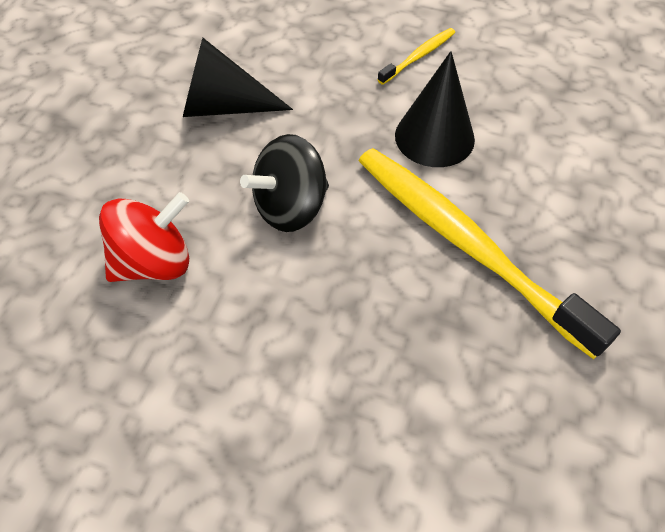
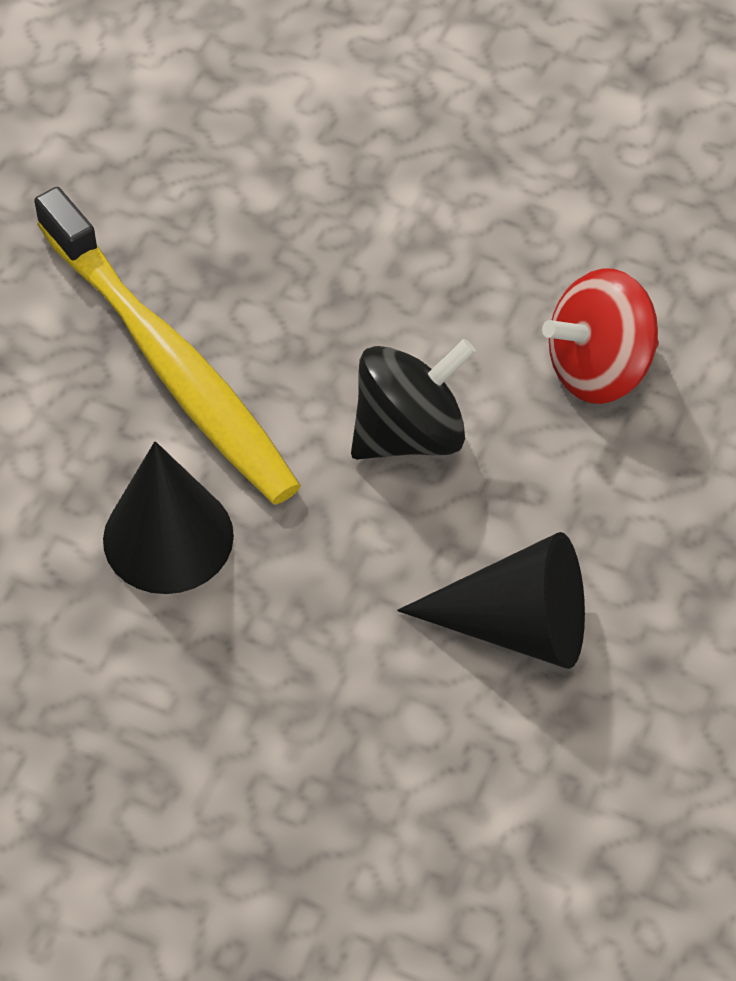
camera: 175 degrees left, 0 degrees up
(419, 56) = (151, 716): yellow toothbrush -> none

